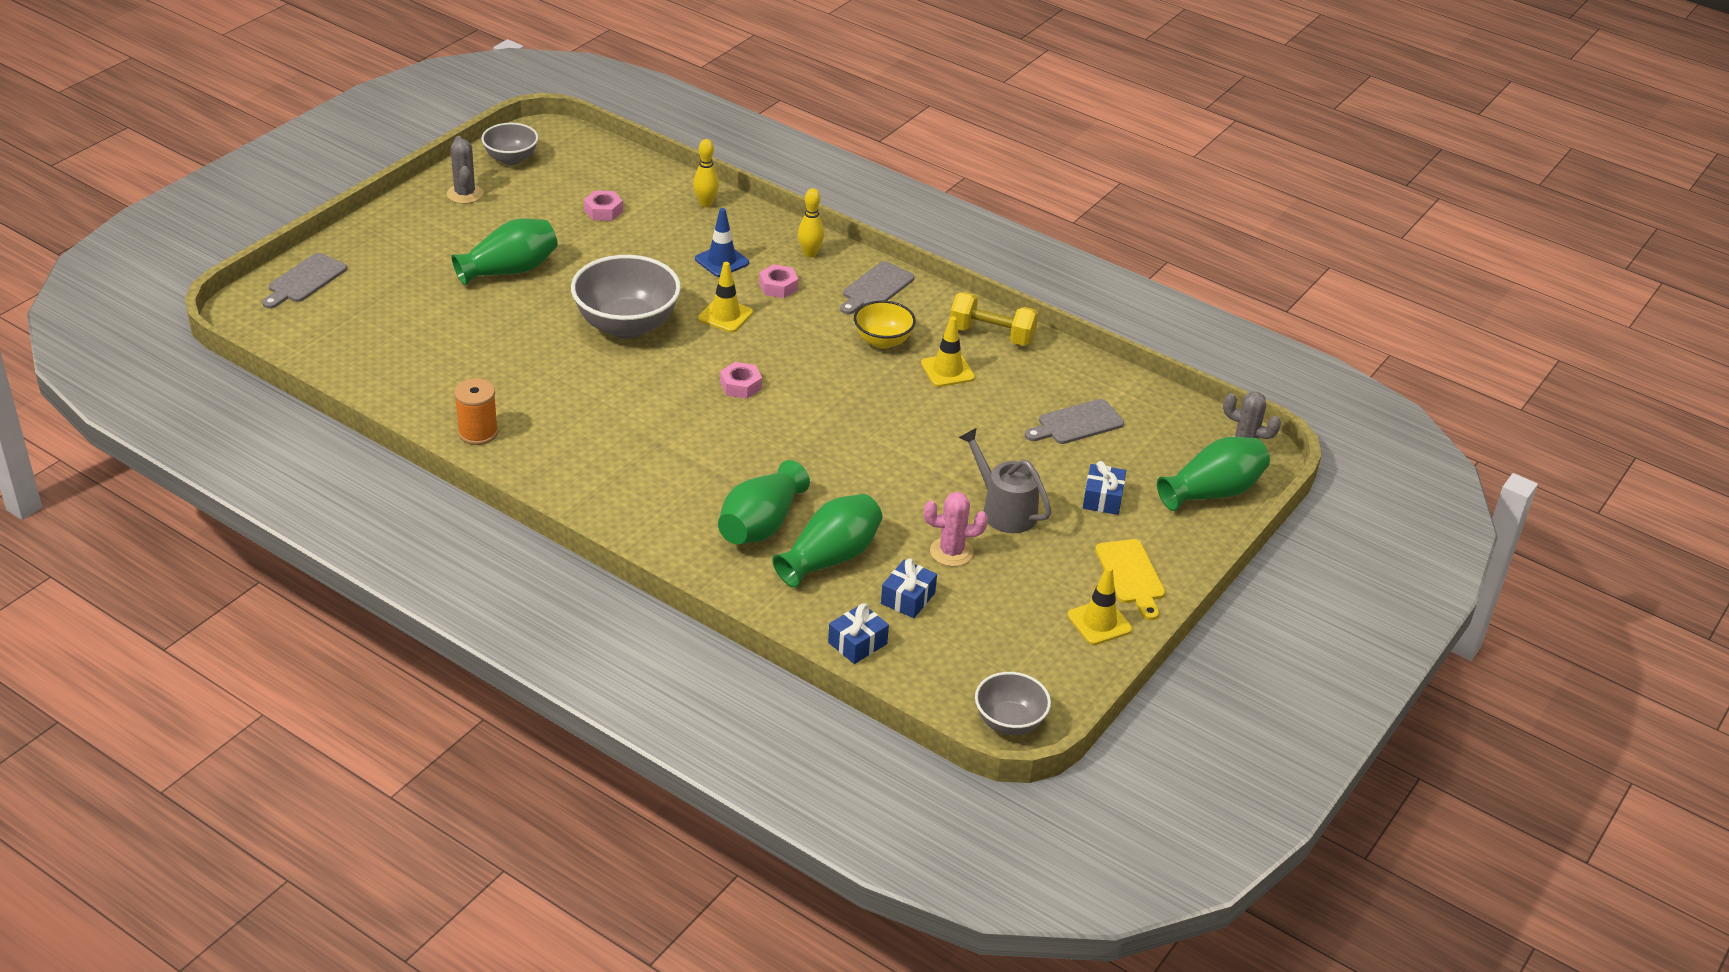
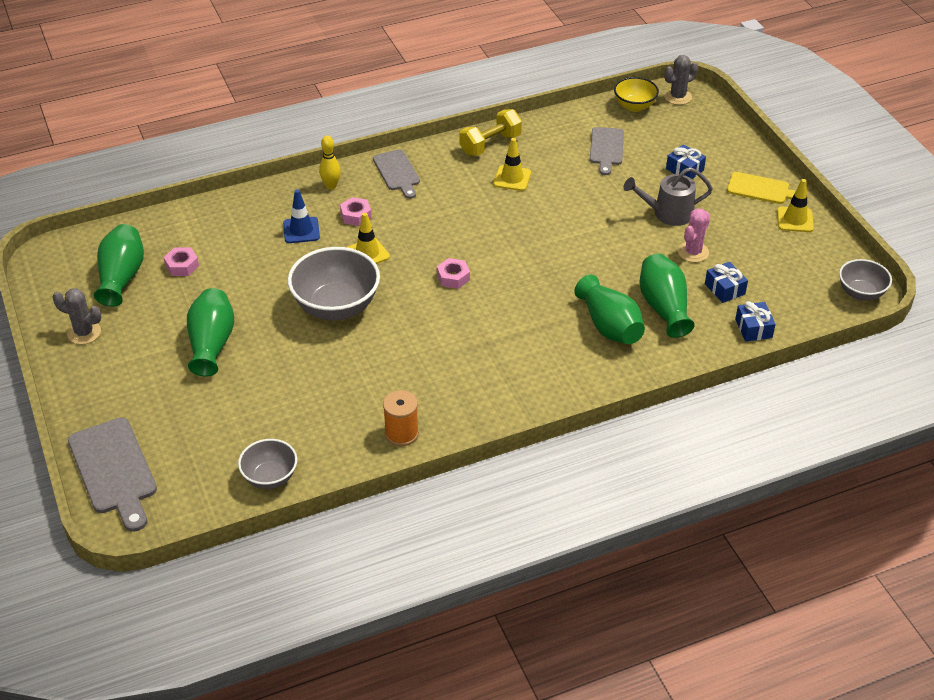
camera: 55 degrees left, 5 degrees up
(305, 280) = (114, 470): grey cutting board -> grey cutting board, size x1.56
(511, 159) = (61, 289): grey bowl -> grey bowl (270, 477)
(706, 203) = (223, 211): yellow bowling pin -> none
(883, 341) = (457, 193): yellow bowl -> yellow bowl (634, 106)
(1212, 492) = (708, 125): green vase -> green vase (122, 277)

